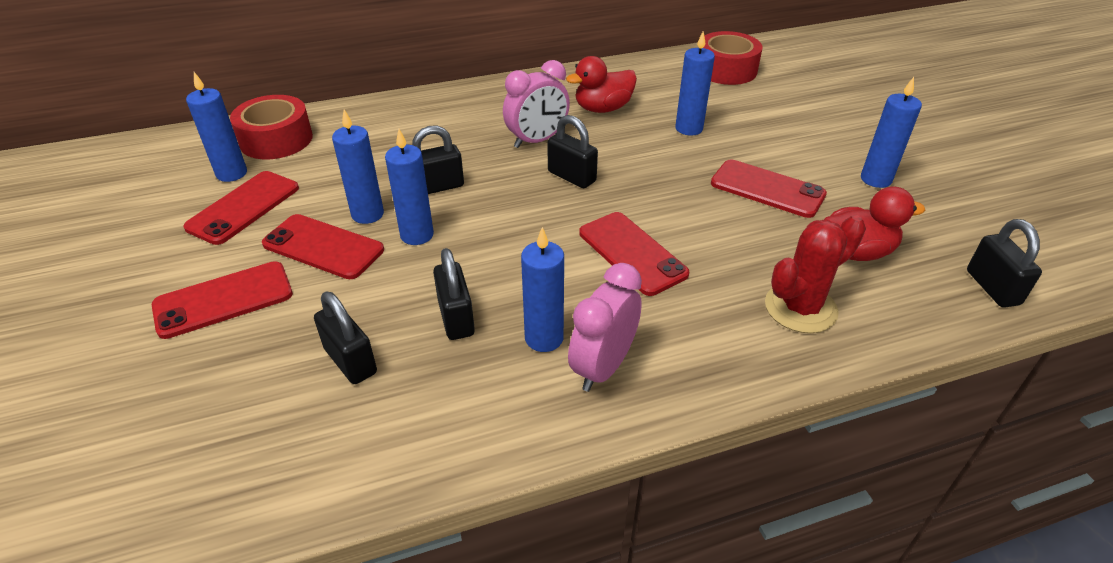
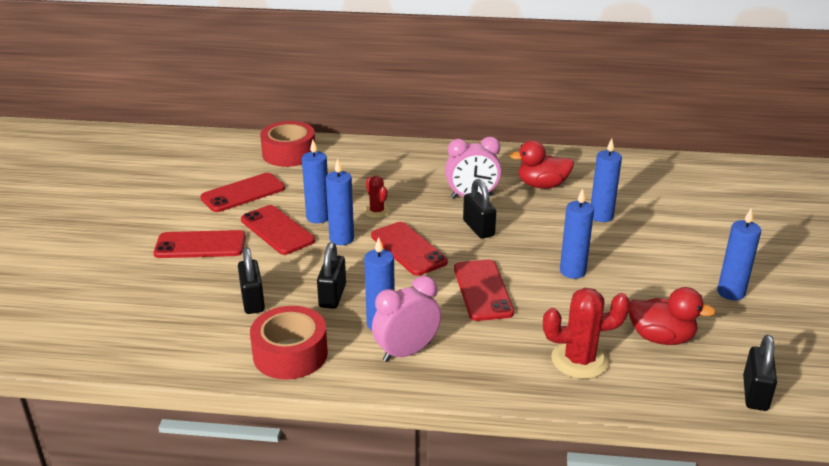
camera: 25 degrees right, 10 degrees down
(231, 173) = (248, 169): blue candle -> blue candle (572, 271)
(438, 187) = (377, 211): black padlock -> red cactus
(726, 70) = (675, 178): red tape -> red tape (290, 354)
(767, 189) = (627, 276): red phone -> red phone (408, 249)

